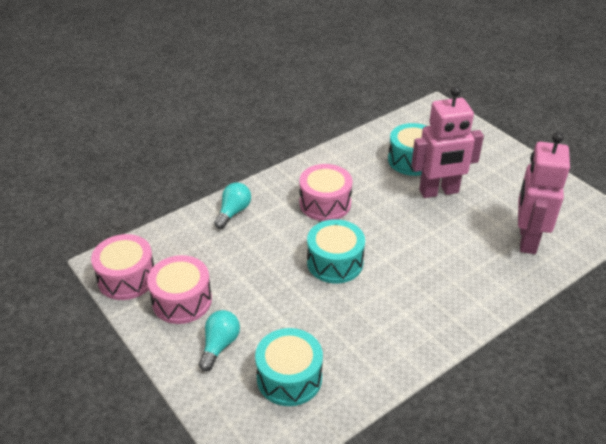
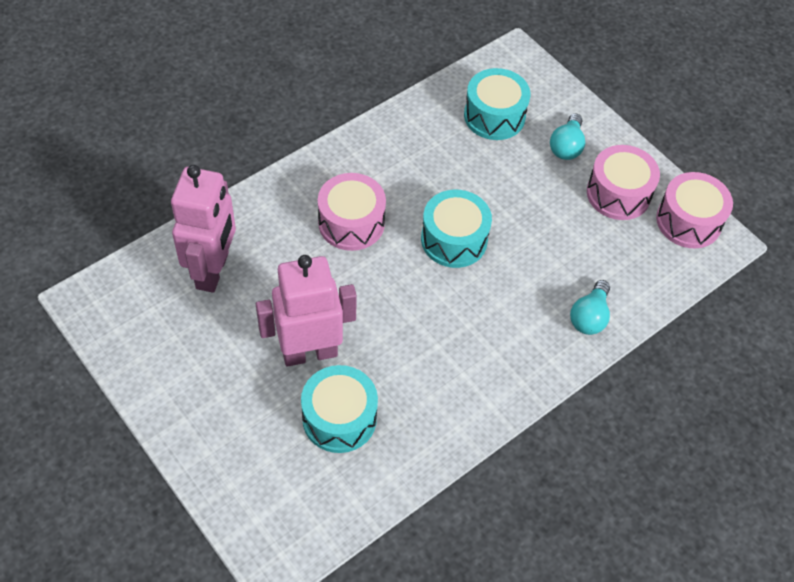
camera: 175 degrees right, 15 degrees up
(325, 203) = (469, 331): pink drum -> pink drum (351, 223)

